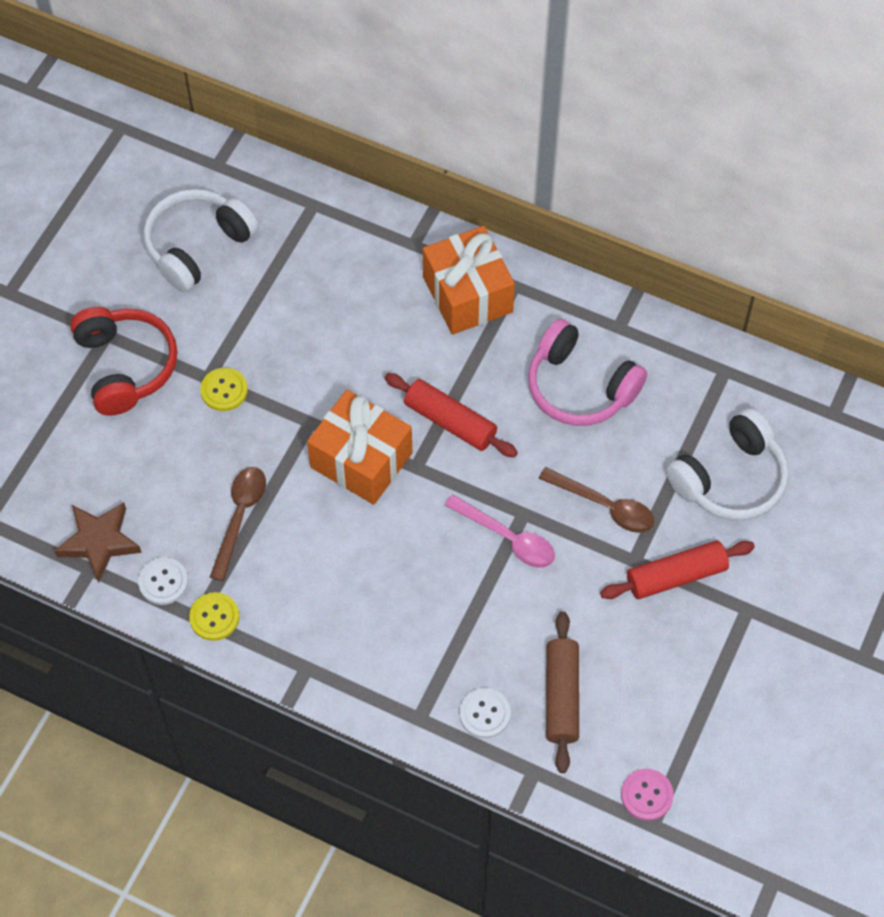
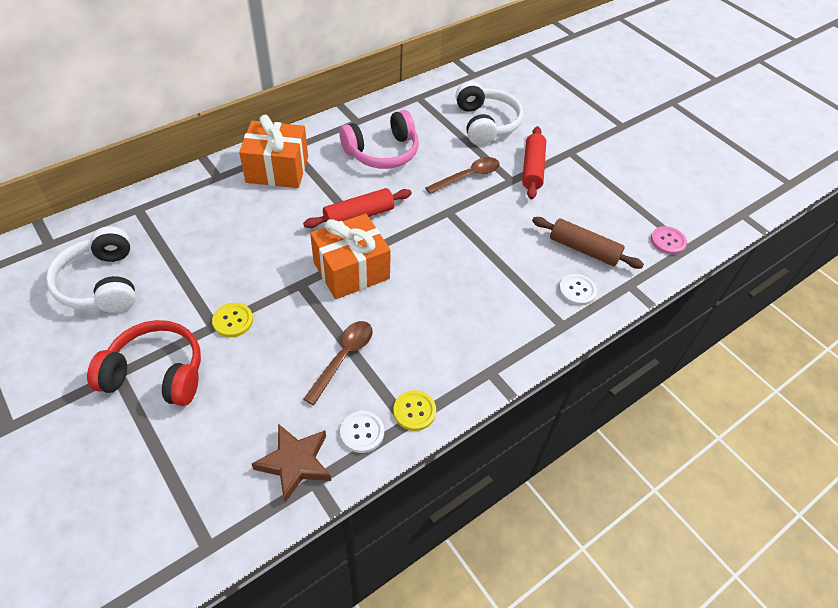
camera: 65 degrees left, 10 degrees down
(240, 517) = (343, 358): brown spoon -> brown spoon turned 75 degrees clockwise
(507, 538) = (460, 226): pink spoon -> none

